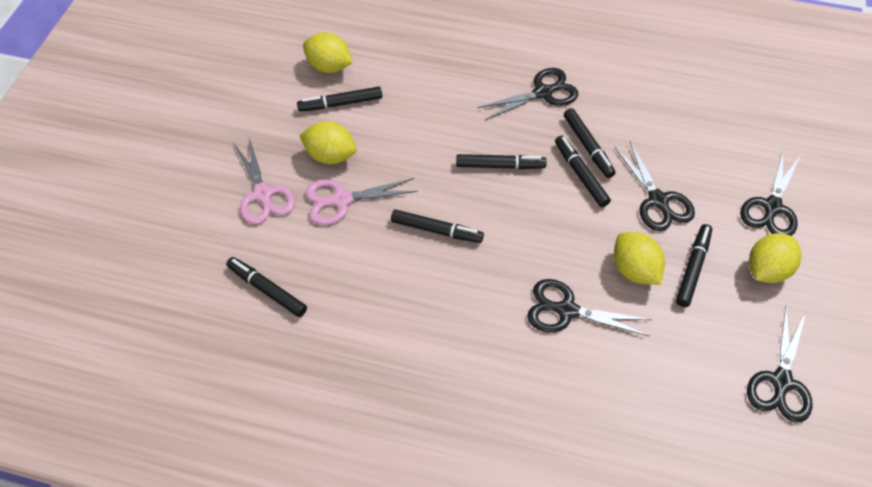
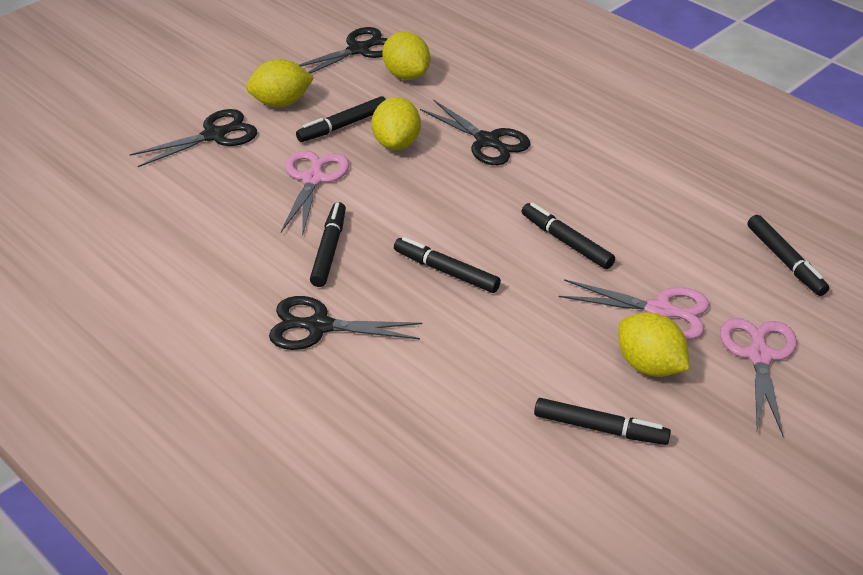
camera: 150 degrees left, 15 degrees down
(329, 66) = (587, 495): yellow lemon -> yellow lemon (406, 75)
(580, 174) = (365, 229): black marker -> none
(658, 200) = (313, 179): black scissors -> pink scissors

